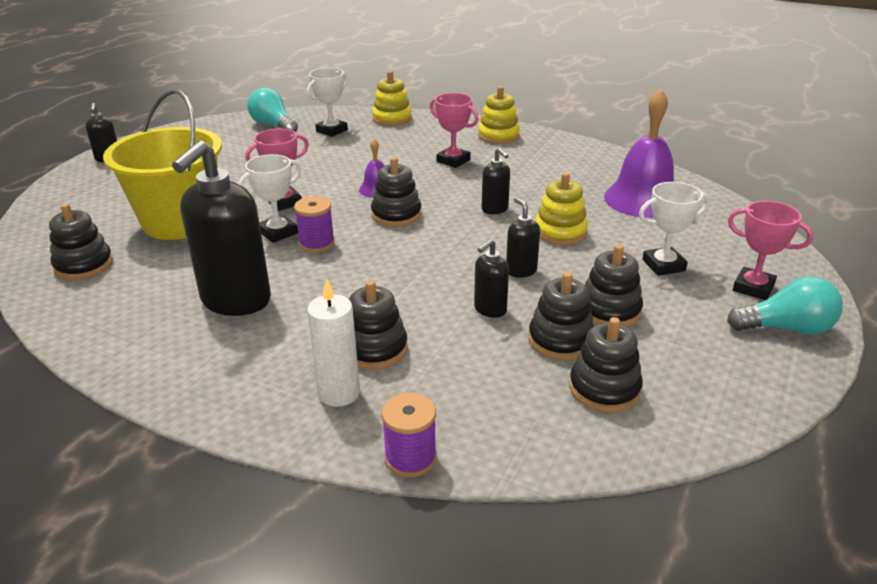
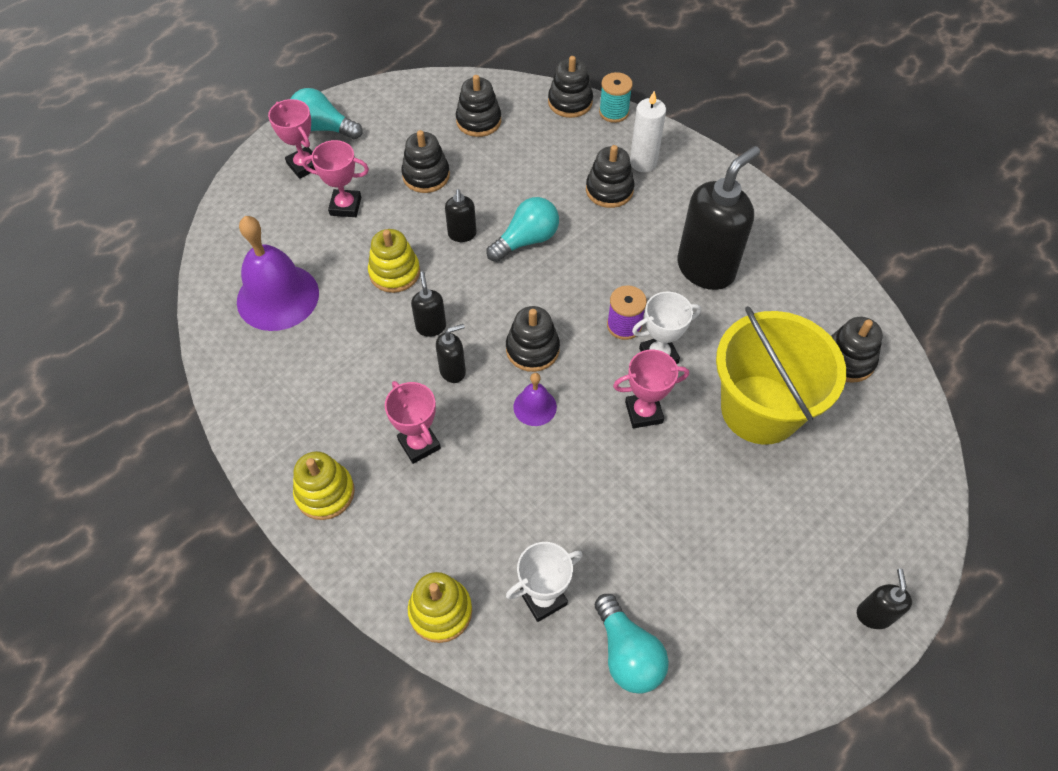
camera: 160 degrees left, 25 degrees up
(410, 458) = (614, 112): purple spool -> turquoise spool
(449, 281) = (526, 240): none -> turquoise light bulb
(490, 309) = (511, 201): black soap dispenser -> black soap dispenser (453, 371)
(560, 340) = (479, 161): black stacking toy -> black stacking toy (570, 102)
(663, 265) = (345, 206): white trophy -> pink trophy

